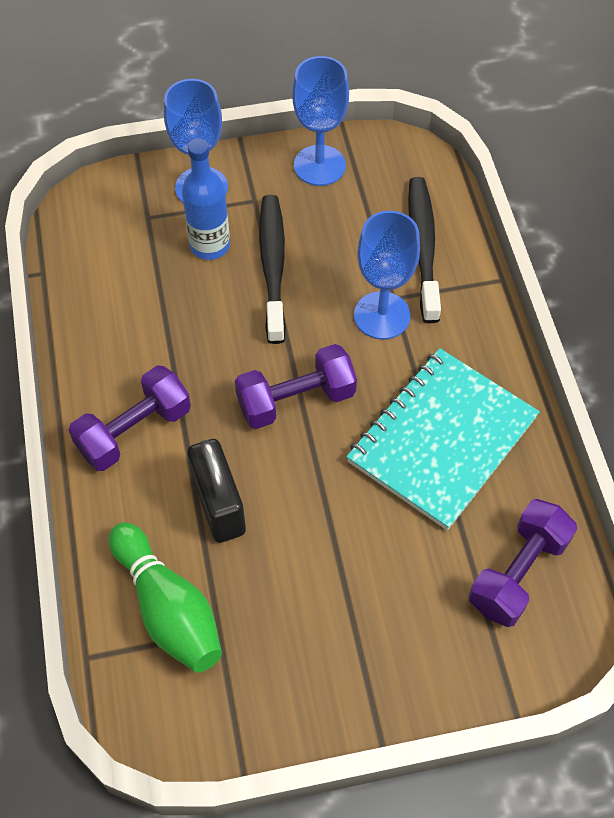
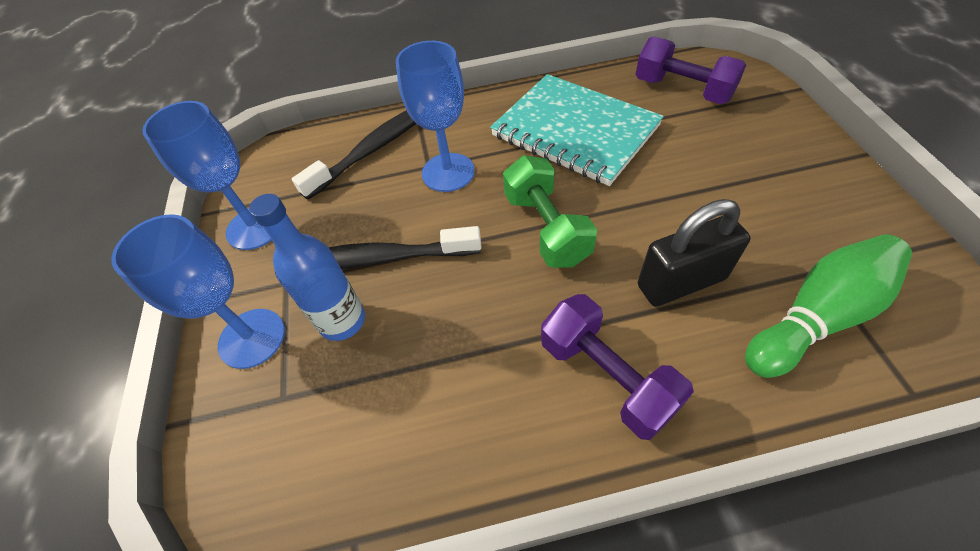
camera: 85 degrees left, 5 degrees down
(296, 400) = (546, 228): purple dumbbell -> green dumbbell
(423, 247) = (374, 149): black toothbrush -> black toothbrush turned 135 degrees clockwise

